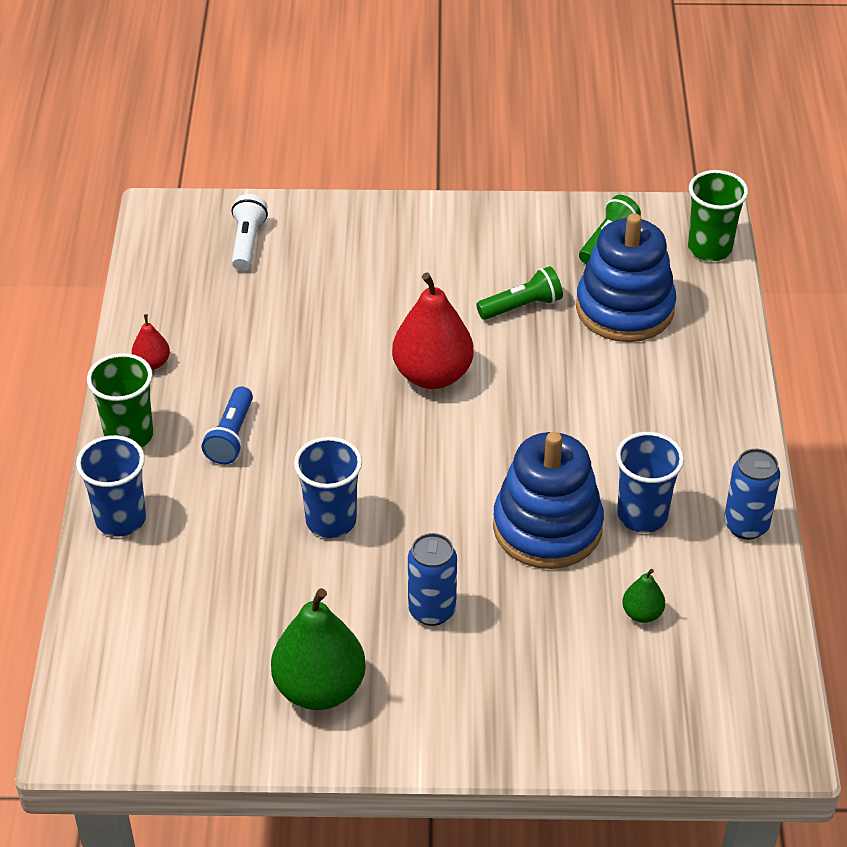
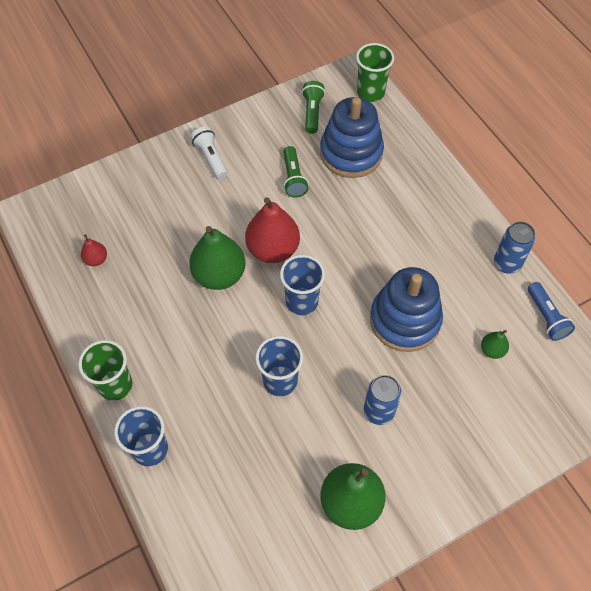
camera: 30 degrees left, 15 degrees up
(152, 363) = (95, 324): red pear -> red pear (96, 259)
(231, 436) = (180, 353): blue flashlight -> blue flashlight (546, 317)
(247, 242) = (99, 209): white flashlight -> white flashlight (211, 158)
(342, 374) = (219, 275): none -> green pear
(522, 306) = (293, 178): green flashlight -> green flashlight turned 135 degrees clockwise
(642, 515) = (450, 285): blue cup -> blue cup (302, 302)

